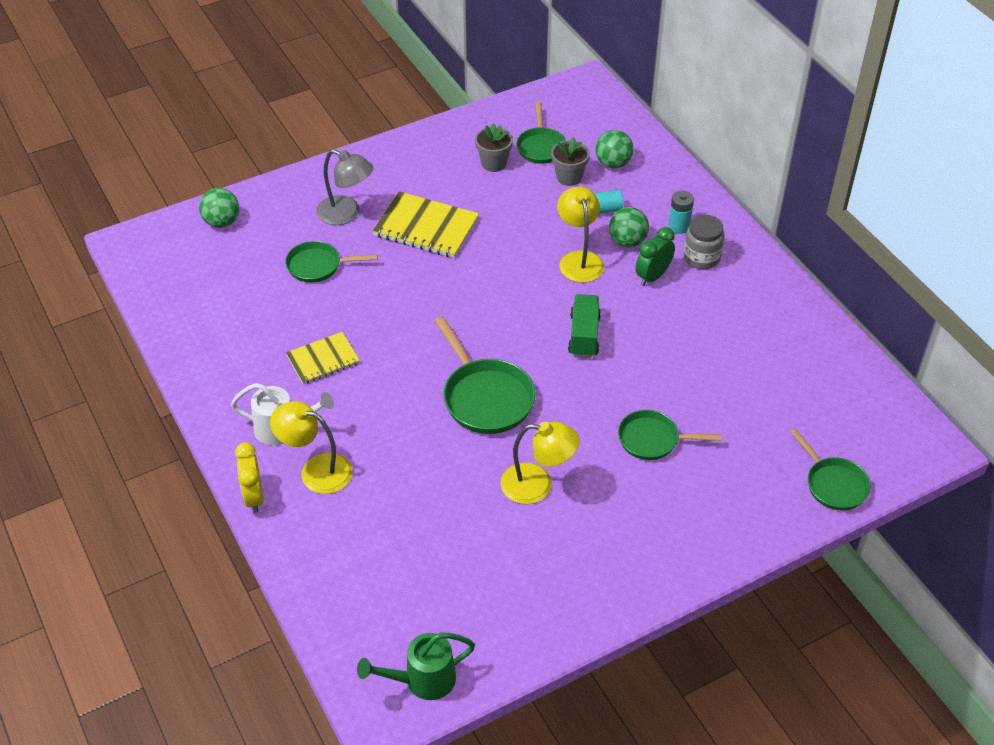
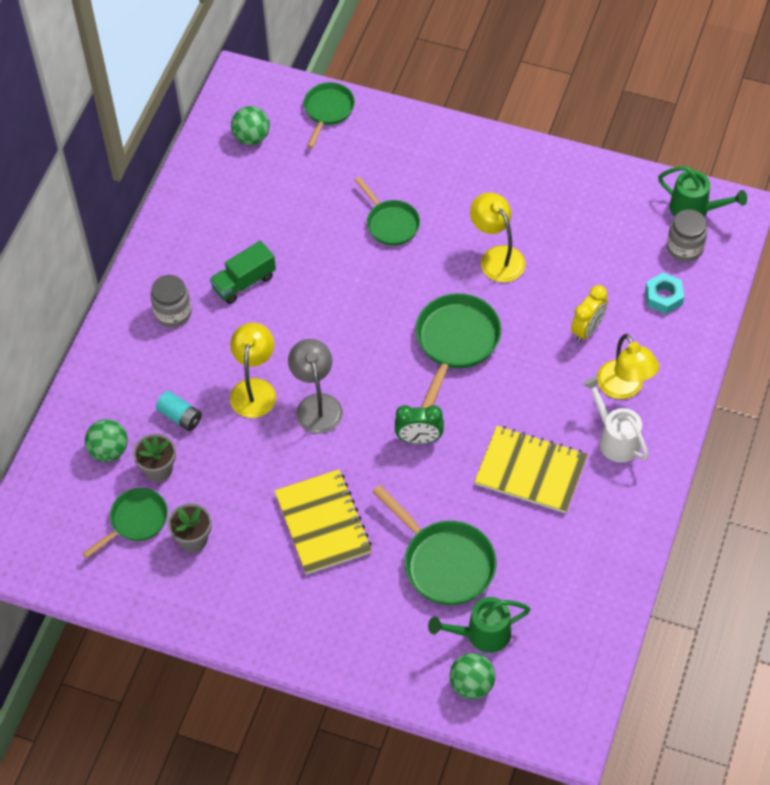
camera: 130 degrees left, 10 degrees up
(246, 249) = (481, 634): none -> green watering can
(253, 497) = (683, 405): yellow clock -> yellow clock (587, 329)
(318, 266) = (444, 563): green pan -> green pan, size x1.55
(323, 360) = (531, 471): yellow notebook -> yellow notebook, size x1.56
(346, 214) = (366, 597): grey lamp -> grey lamp (317, 405)
(363, 571) = (663, 297): none -> turquoise nut
(391, 632) = (684, 248): none -> grey jar
(579, 260) = (254, 389): yellow lamp -> yellow lamp turned 150 degrees clockwise
(584, 335) = (334, 328): green truck -> green truck (244, 282)
(627, 241) = (201, 372): green ball -> green ball (251, 137)
(652, 276) = (226, 329): green clock -> green clock (419, 439)
(679, 226) = (149, 351): turquoise battery -> none

